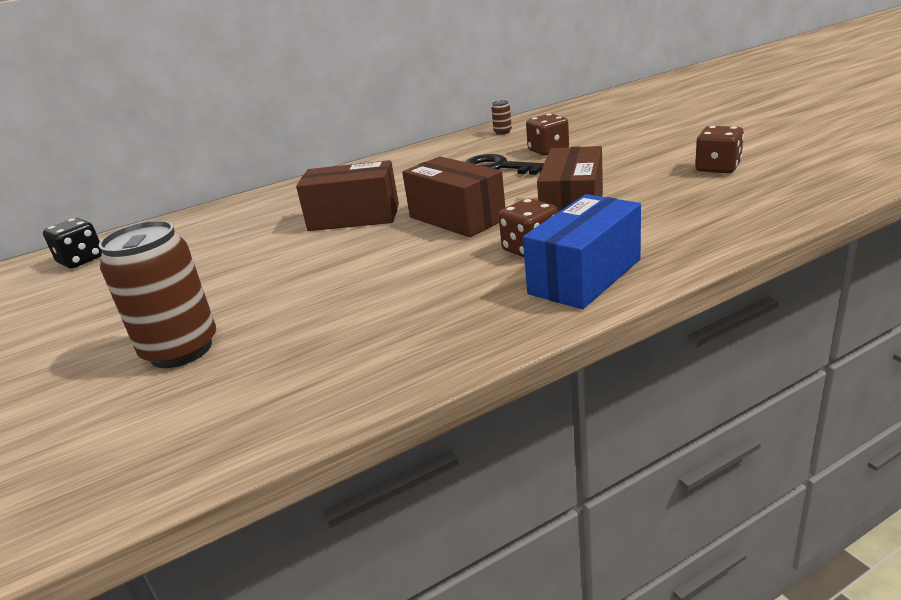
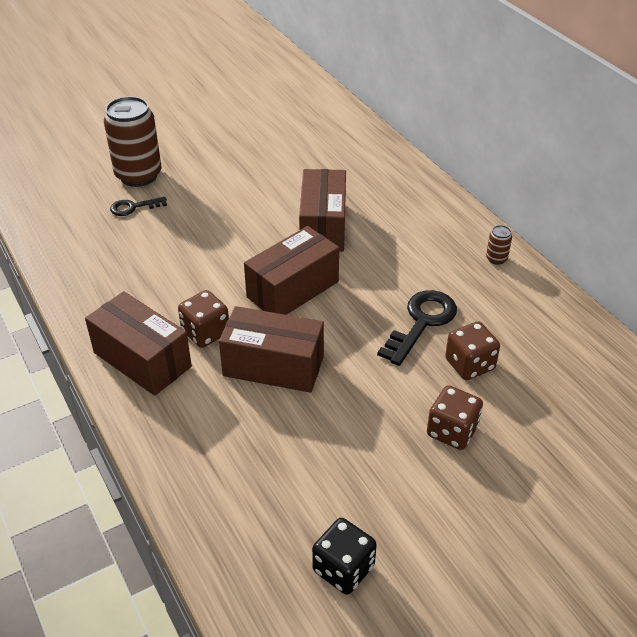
camera: 85 degrees right, 15 degrees up
(81, 260) = (299, 100): black dice -> black dice (343, 569)
(265, 339) = (134, 207): none -> black key
(502, 132) = (561, 329): brown can -> brown can (496, 259)
(584, 276) = (142, 359): blue box -> brown box
(718, 168) = (350, 503): brown dice -> brown dice (452, 431)

